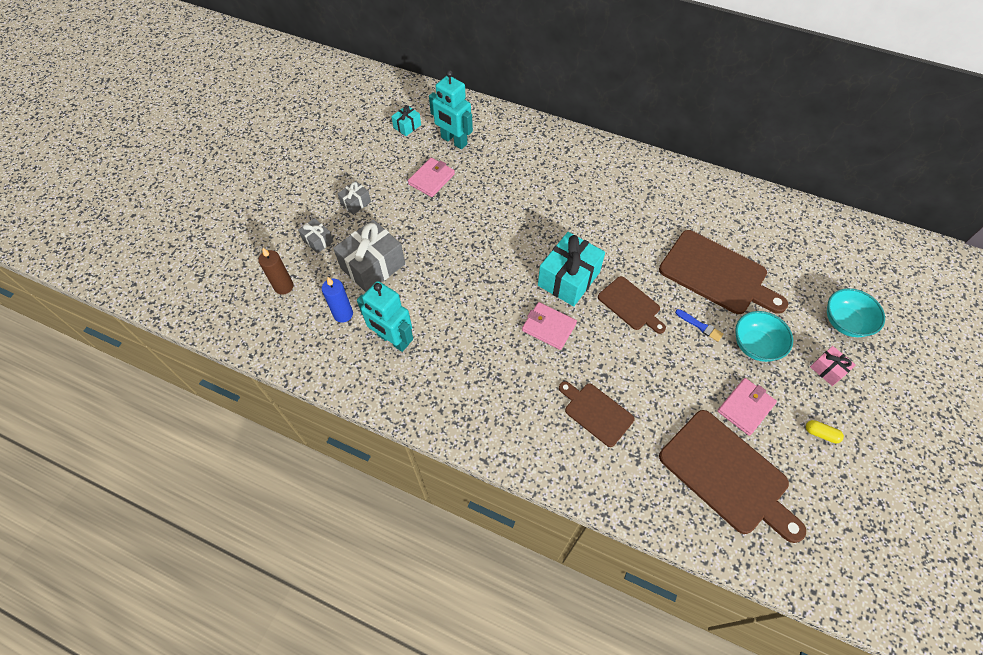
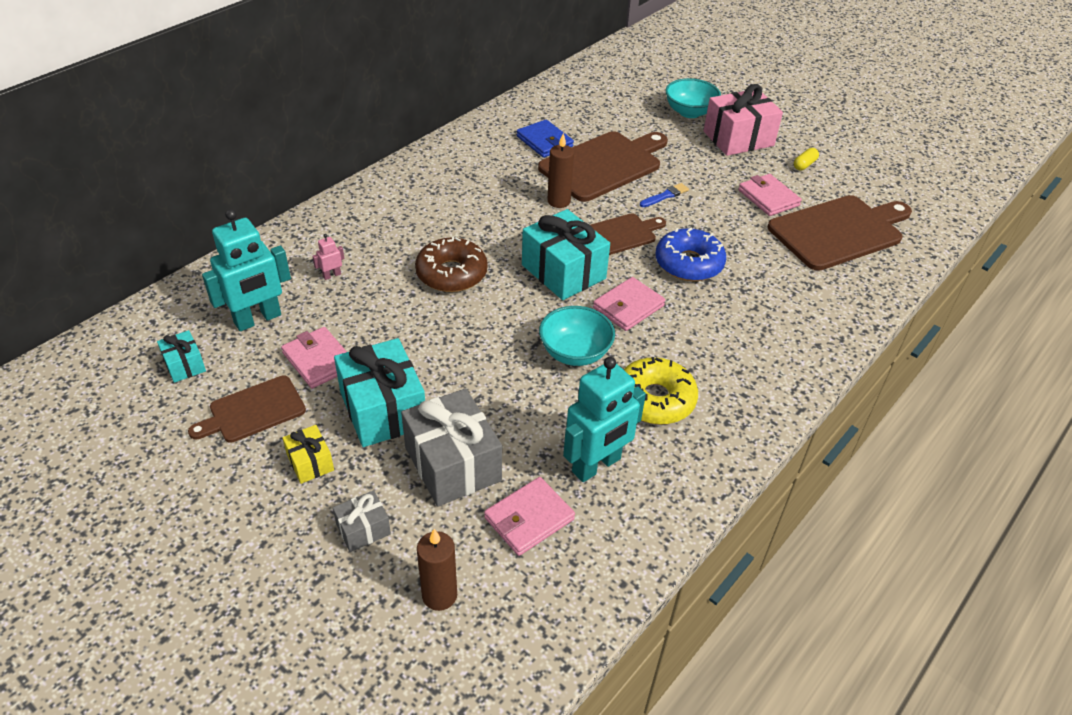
camera: 75 degrees left, 15 degrees down
(343, 314) = (529, 518): blue candle -> pink wallet
(356, 203) = (310, 462): grey gift -> yellow gift
(403, 221) = (383, 409): none -> turquoise gift
(461, 362) = (655, 399): none -> yellow donut
(506, 159) = (332, 275): none -> pink robot
(536, 217) = (451, 274): none -> brown donut
(596, 412) = (754, 300): brown cutting board -> brown cutting board (253, 411)
(618, 358) = (689, 263): none -> blue donut
(650, 256) = (558, 201): none -> brown candle
(724, 227) = (544, 141): none -> blue wallet
(755, 345) = (699, 169): turquoise bowl -> turquoise bowl (575, 353)
(827, 370) = (738, 138): pink gift -> pink gift, size x2.00

